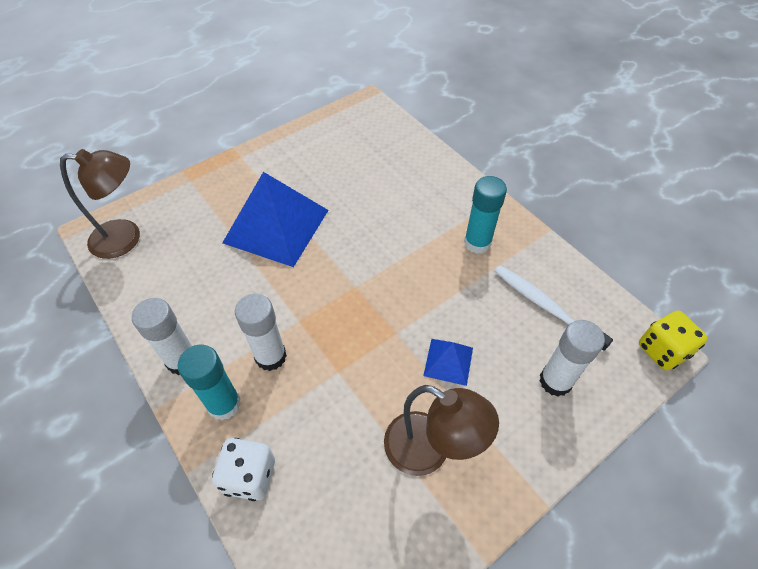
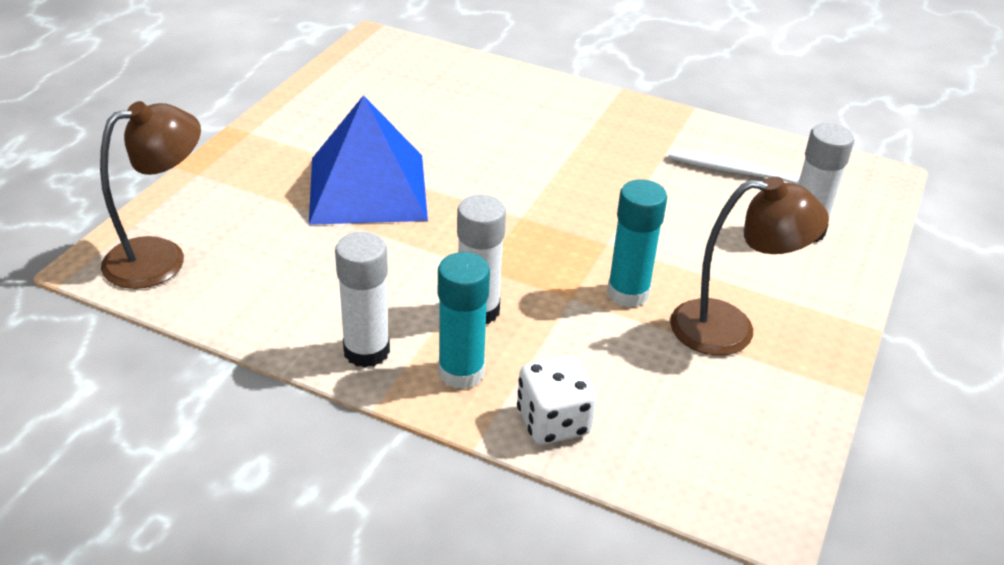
camera: 30 degrees left, 15 degrees down
(448, 361) = (685, 249): blue pyramid -> none
(477, 243) = (626, 139): turquoise glue stick -> turquoise glue stick (628, 293)
(662, 350) = (882, 175): yellow dice -> none

